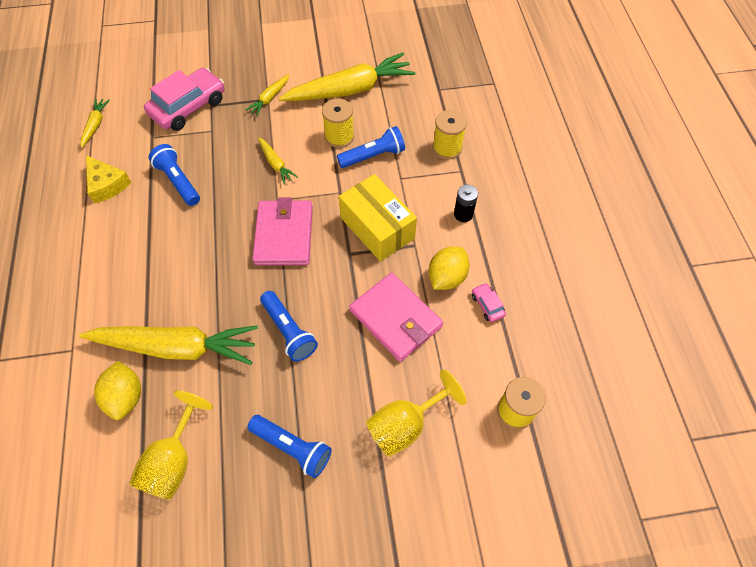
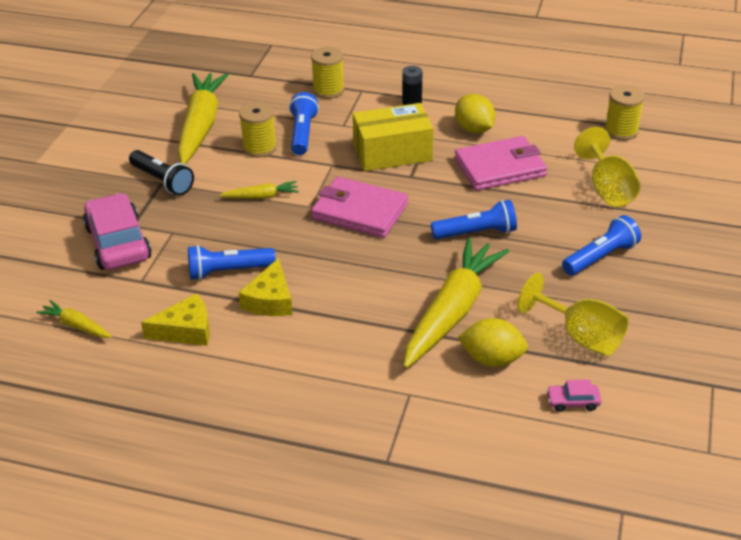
camera: 65 degrees left, 20 degrees down
(153, 220) = (270, 300): none -> yellow cheese
(269, 98) = (162, 181): yellow carrot -> black flashlight
(487, 305) = (515, 116): pink car -> pink car (573, 402)

